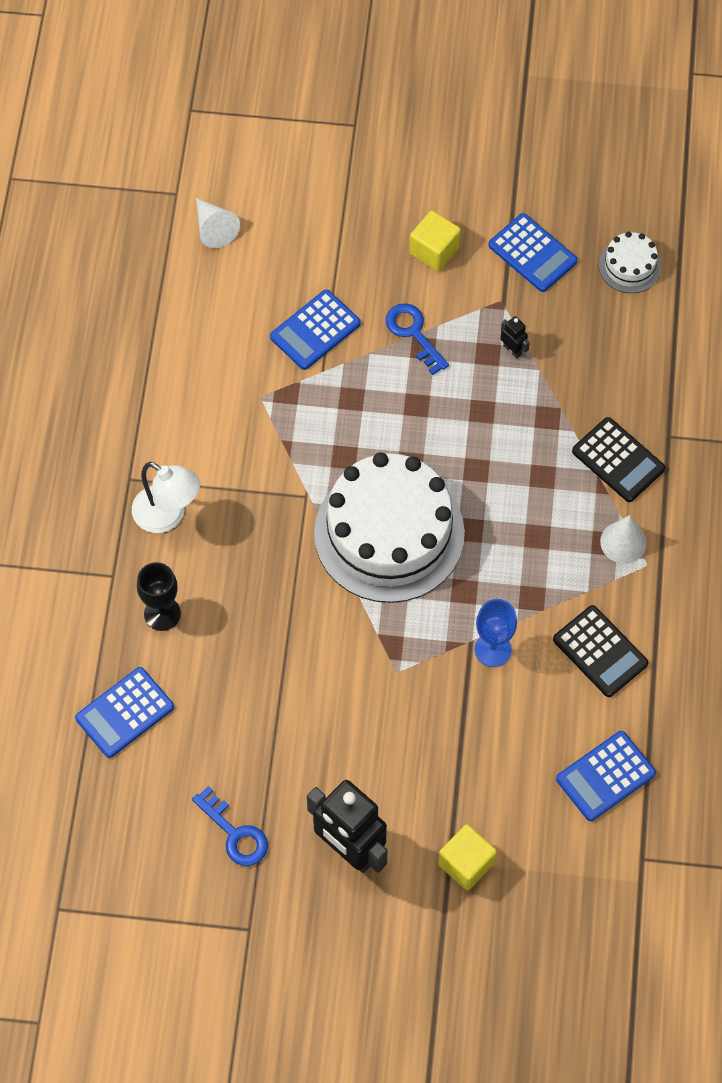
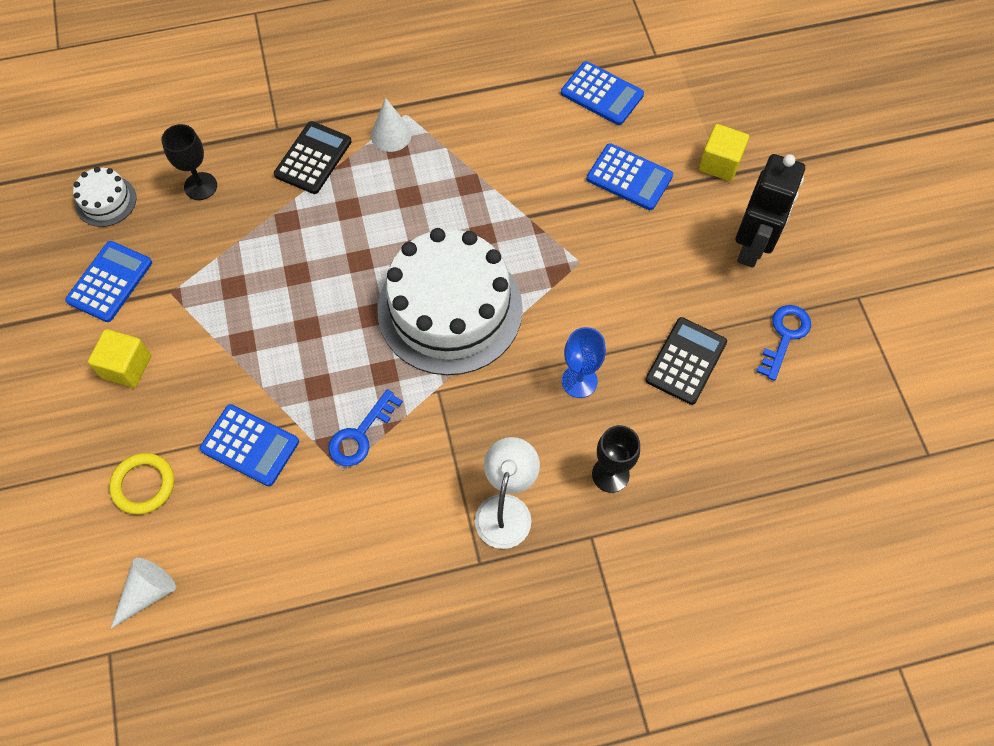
camera: 110 degrees left, 0 degrees up
(125, 712) = (722, 470): blue calculator -> blue calculator (629, 177)
(312, 243) = (143, 485): none -> yellow ring
(413, 333) = (228, 355): blue key -> blue key (360, 435)
(493, 649) = (528, 198): blue goblet -> blue goblet (579, 381)
(512, 350) = (223, 268): black robot -> none
(600, 651) = (497, 125): black calculator -> black calculator (686, 361)
(618, 350) = (200, 186): none -> black goblet

